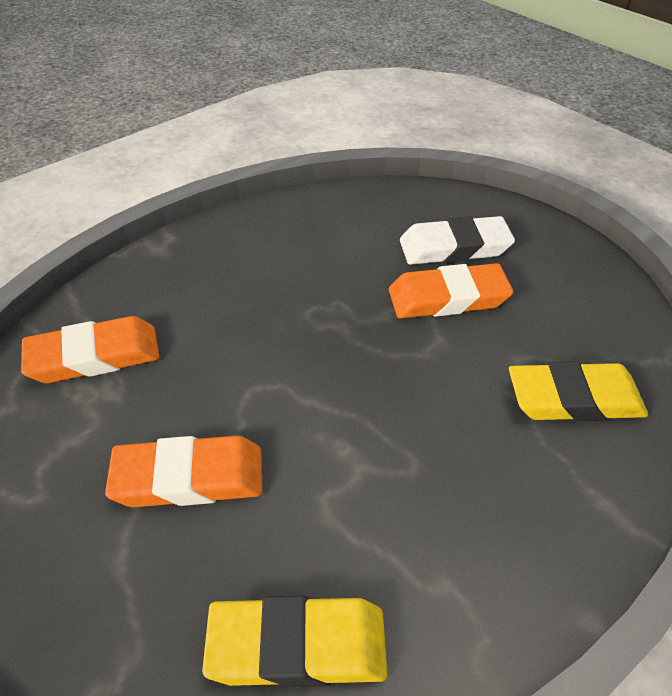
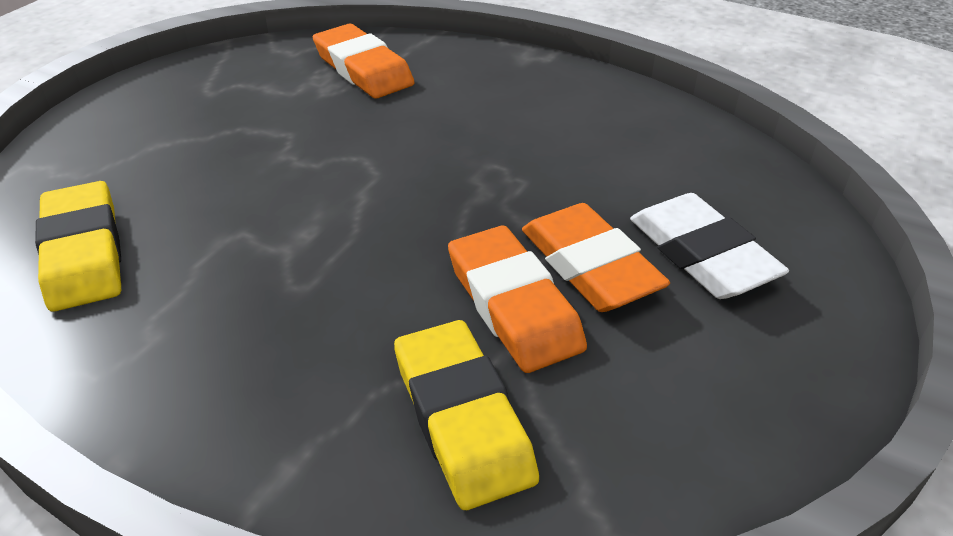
camera: 70 degrees right, 5 degrees down
(189, 478) = (245, 152): orange eraser -> orange eraser (513, 305)

